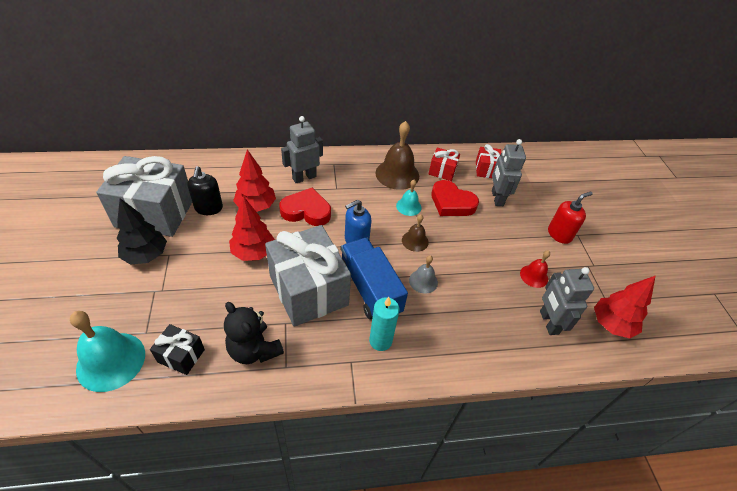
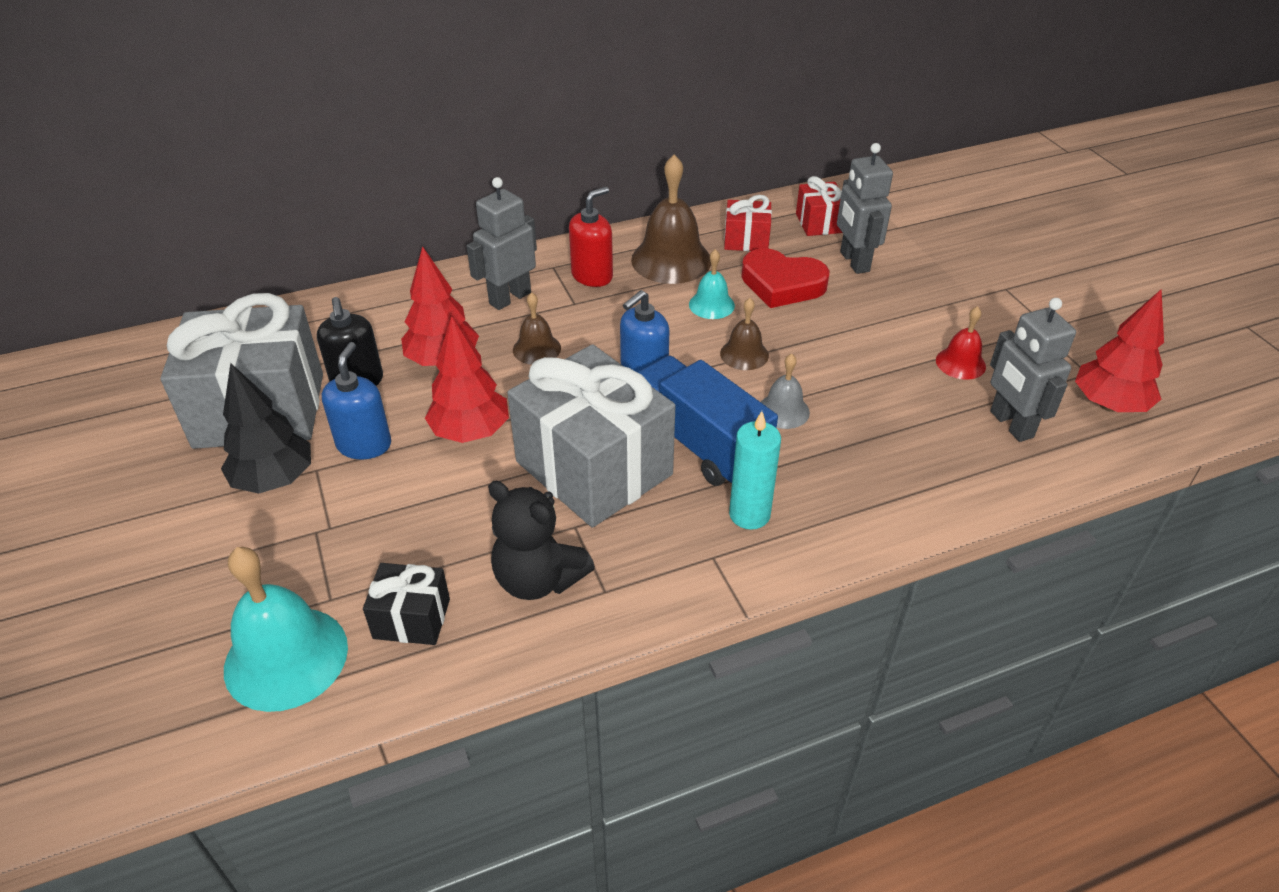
camera: 10 degrees left, 5 degrees down
(198, 246) = (364, 445): none -> blue soap dispenser
(306, 211) = (536, 349): red heart -> brown bell
(559, 234) = (977, 294): red soap dispenser -> red soap dispenser (592, 276)

